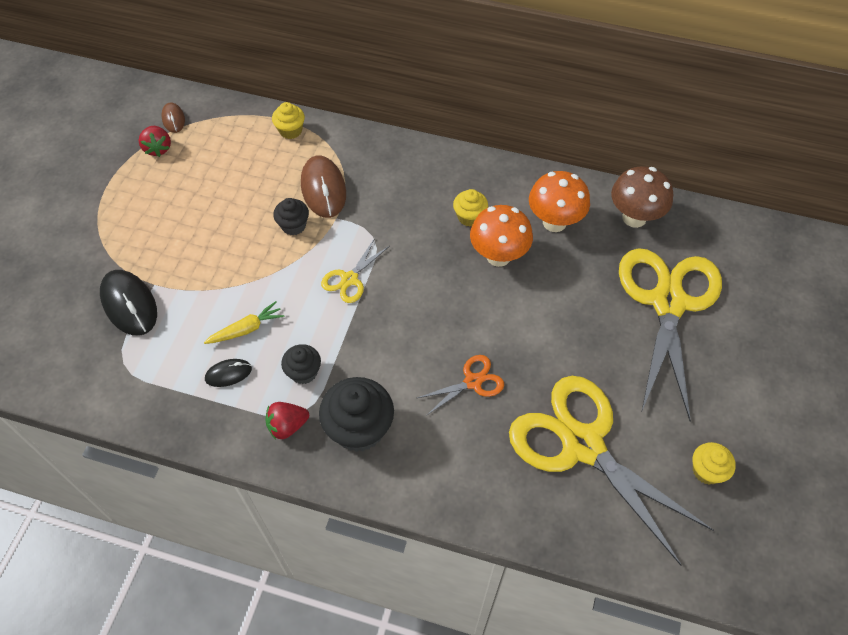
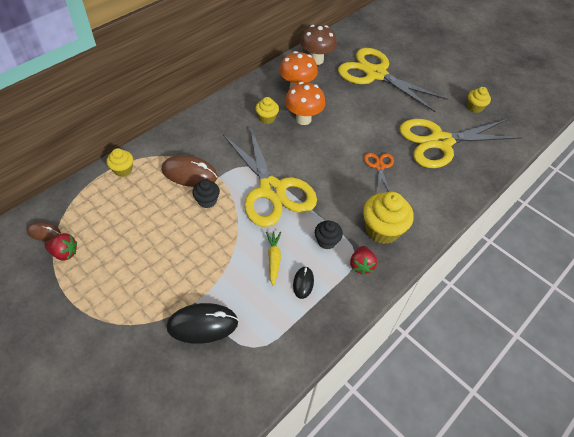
camera: 65 degrees left, 5 degrees down
(349, 279) = (271, 190): yellow scissors -> yellow scissors, size x2.29
(359, 428) = (382, 230): black cupcake -> yellow cupcake

